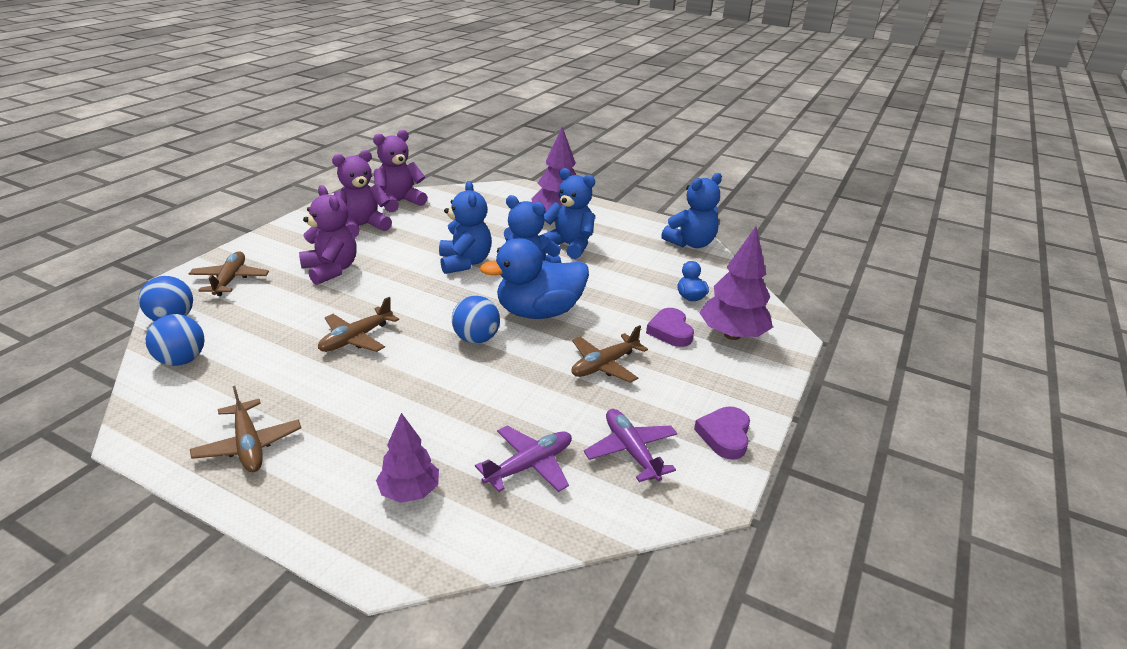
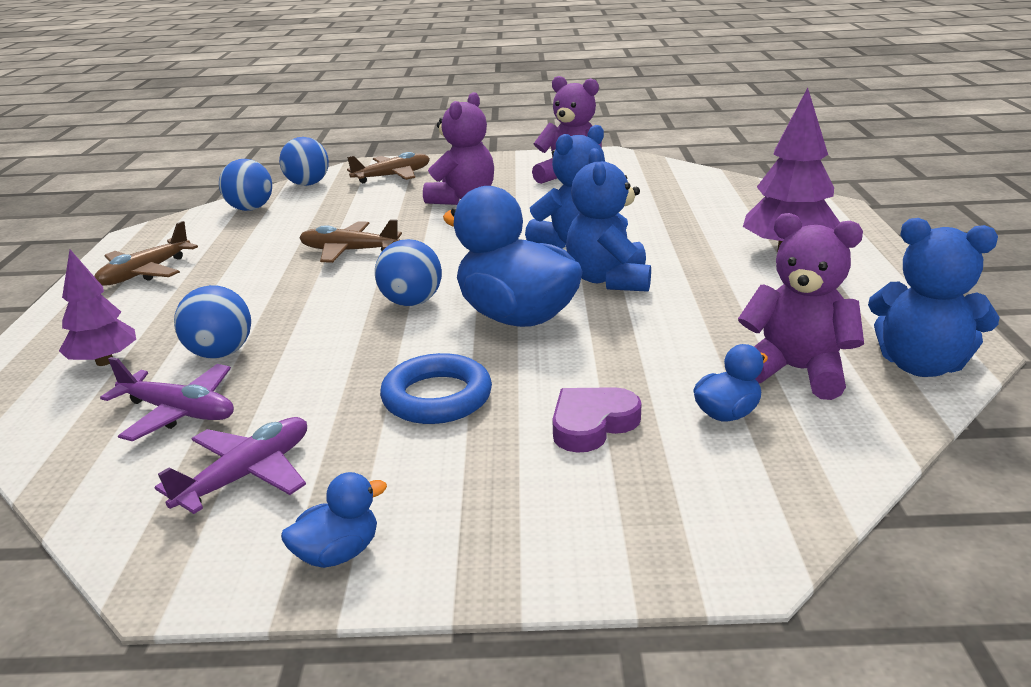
camera: 65 degrees right, 5 degrees down
(399, 202) = (656, 172): purple teddy bear -> purple teddy bear (796, 371)
(461, 432) = (220, 353): none -> blue ball
(569, 246) = (724, 281): blue teddy bear -> none
(604, 365) = (437, 397): brown plane -> blue ring
(724, 435) = (338, 553): purple heart -> blue duck
(732, 335) = (656, 487): purple tree -> none

